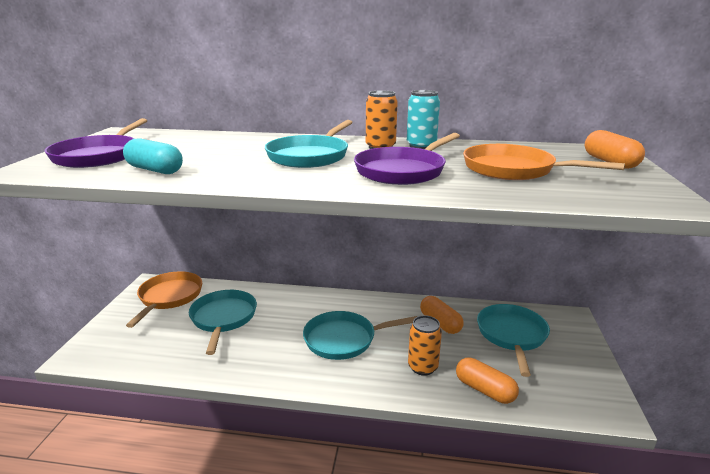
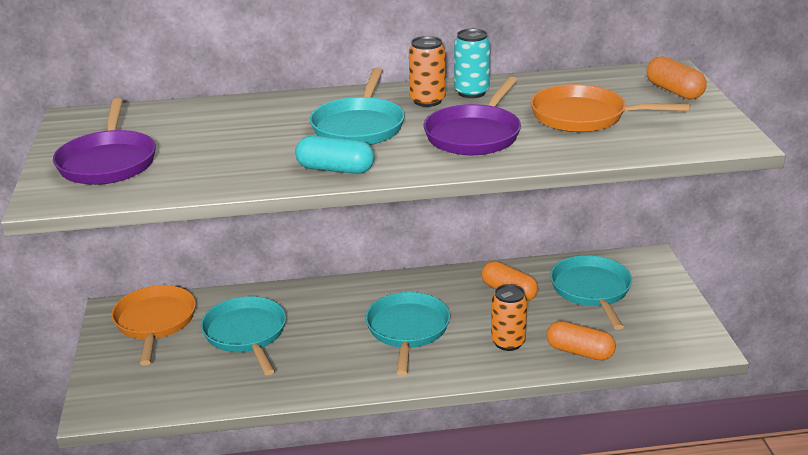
camera: 15 degrees left, 5 degrees up
(155, 170) = (204, 173): turquoise capsule -> turquoise capsule (335, 169)
(344, 339) = (407, 330): turquoise pan -> turquoise pan turned 120 degrees clockwise

